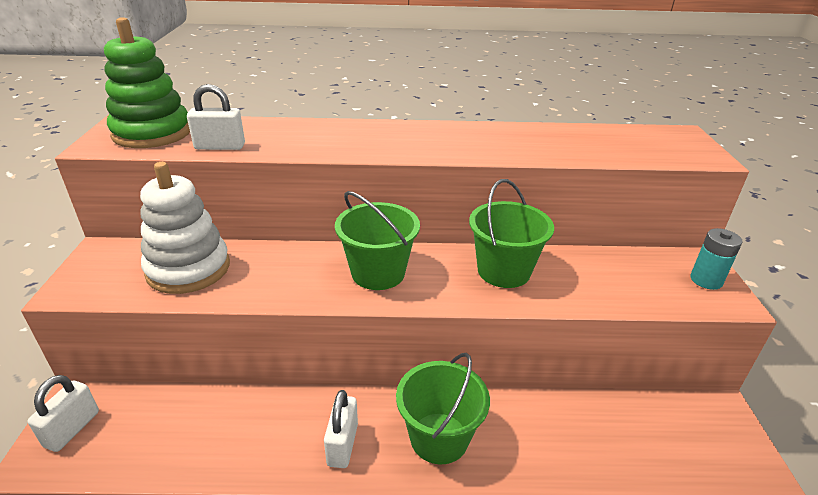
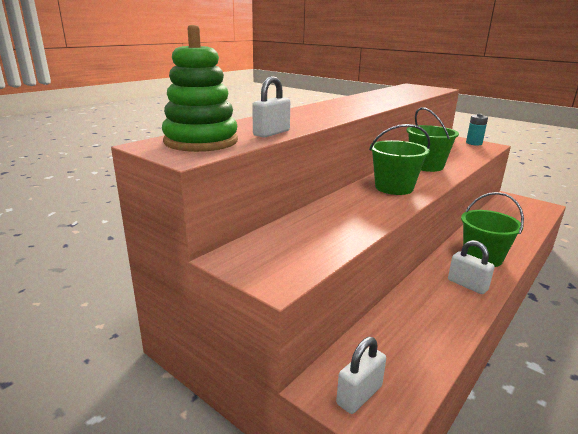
camera: 50 degrees left, 10 degrees down
(72, 429) = (359, 395): white padlock -> white padlock turned 75 degrees clockwise
(188, 269) = (314, 232): white stacking toy -> none

